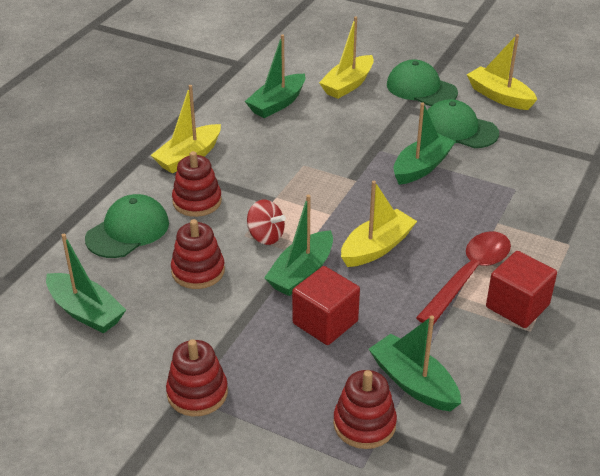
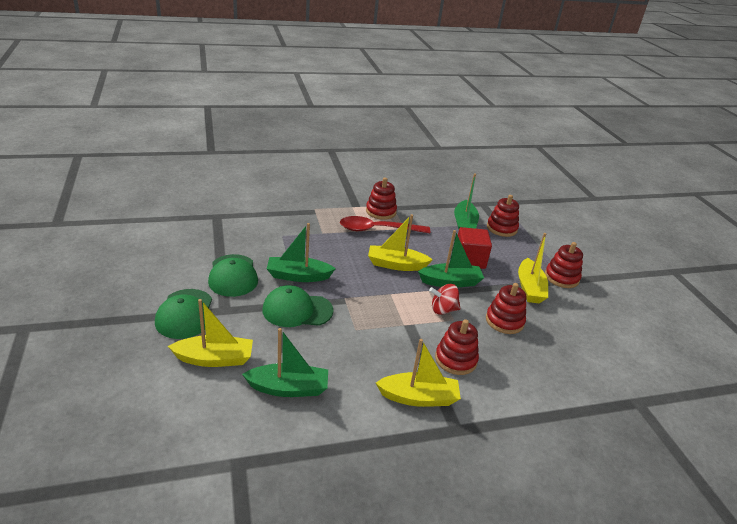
camera: 135 degrees left, 5 degrees down
(86, 312) = (592, 347): green boat -> none
(128, 230) = (523, 375): green cap -> green cap (297, 310)
(265, 236) = (443, 310): red spinning top -> red spinning top turned 90 degrees counterclockwise
(499, 96) = (164, 272): yellow boat -> yellow boat (529, 288)
(517, 306) = (381, 211): red cube -> red stacking toy

